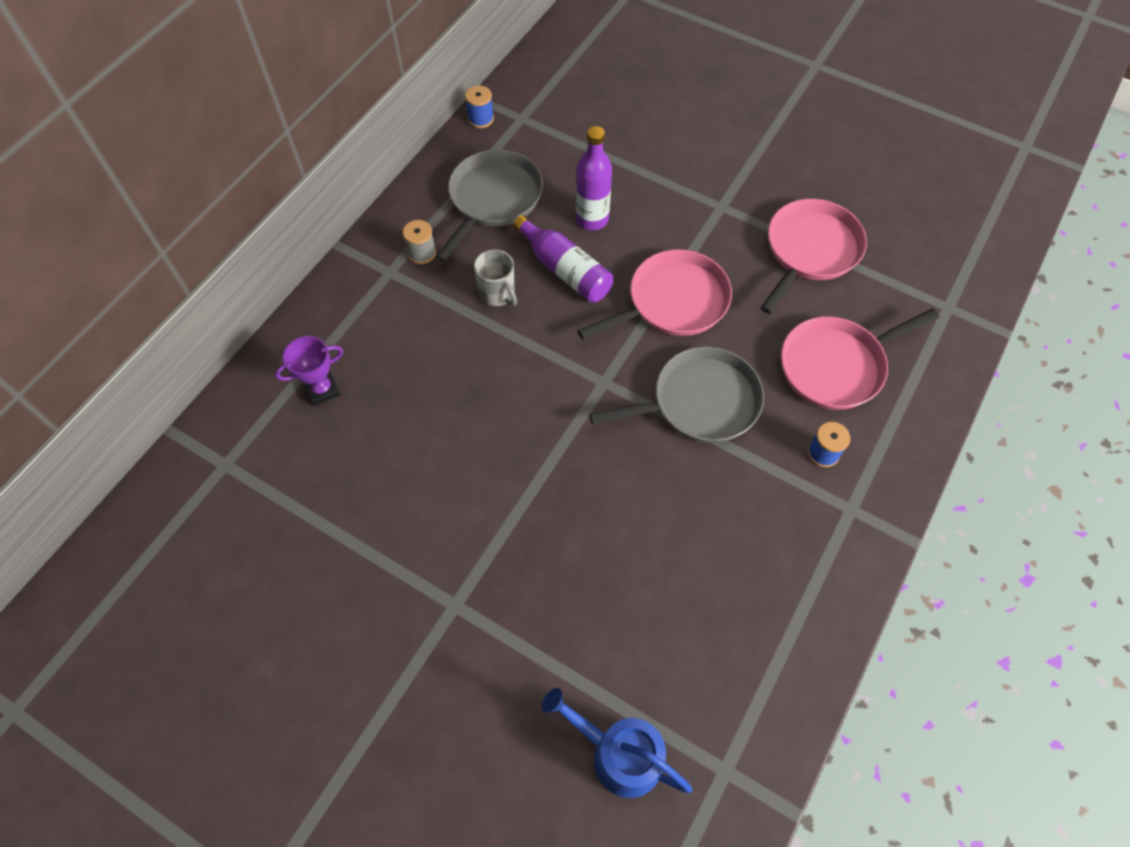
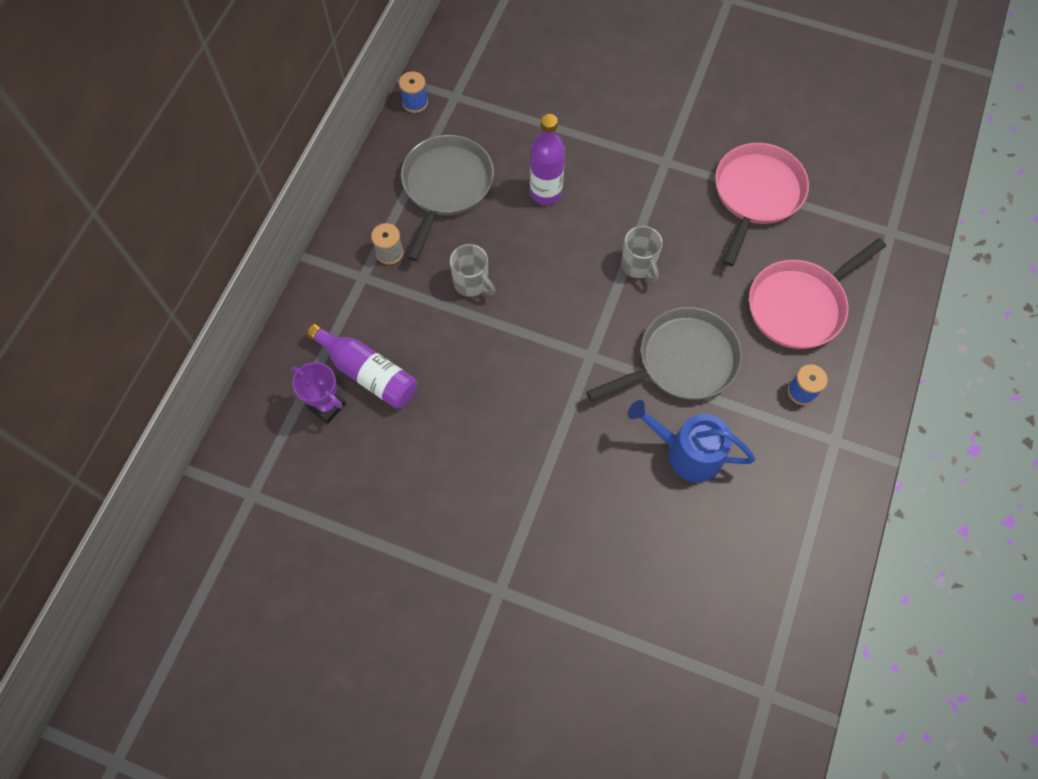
camera: 10 degrees left, 5 degrees up
(322, 389) = (326, 406): purple trophy -> purple trophy turned 75 degrees clockwise
(565, 270) = (531, 249): purple bottle -> purple bottle (368, 373)
(619, 754) = (673, 698): blue watering can -> blue watering can (687, 452)
(673, 301) = (639, 265): pink pan -> grey mug

